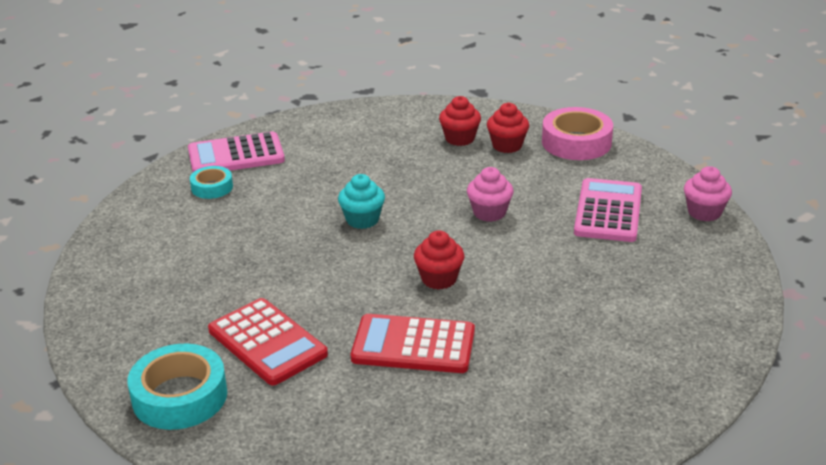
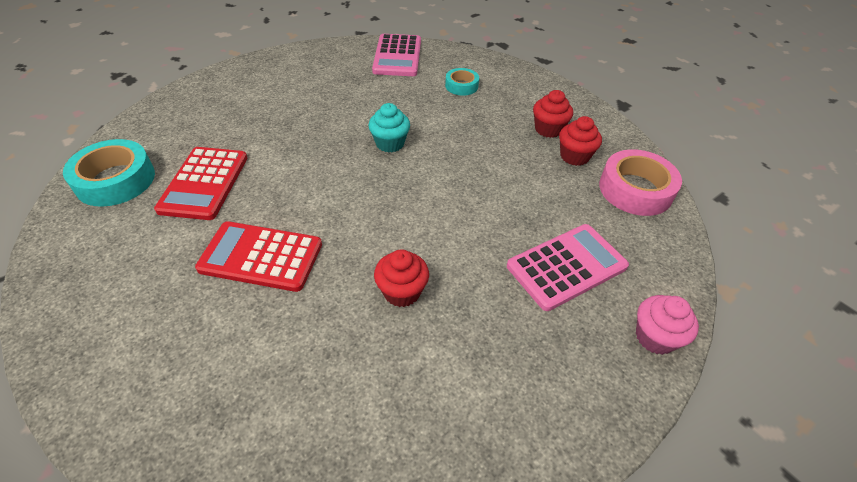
camera: 45 degrees right, 15 degrees up
(212, 187) = (352, 67): turquoise tape -> turquoise tape (461, 86)
(236, 155) = (397, 56): pink calculator -> pink calculator turned 120 degrees counterclockwise
(413, 345) = (261, 256): red calculator -> red calculator turned 45 degrees counterclockwise
(439, 279) = (359, 221): red cupcake -> red cupcake (402, 292)
(489, 213) = (475, 198): pink cupcake -> none

